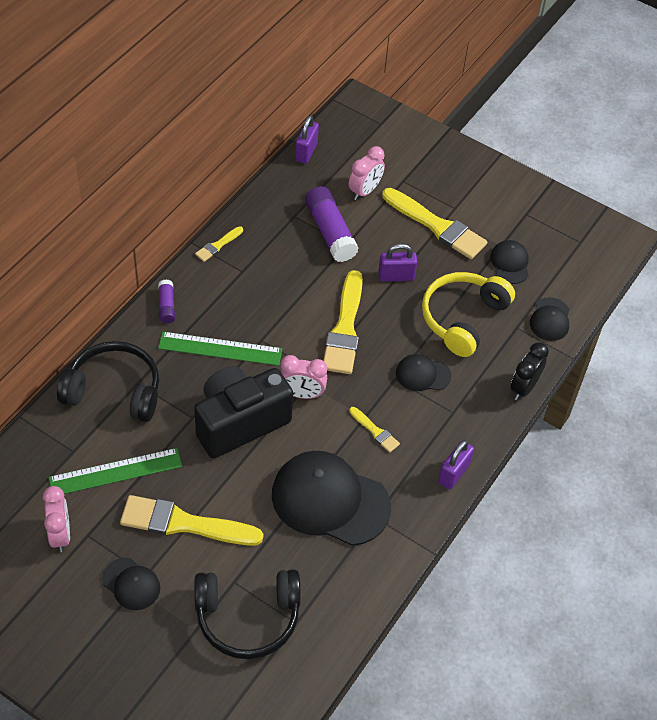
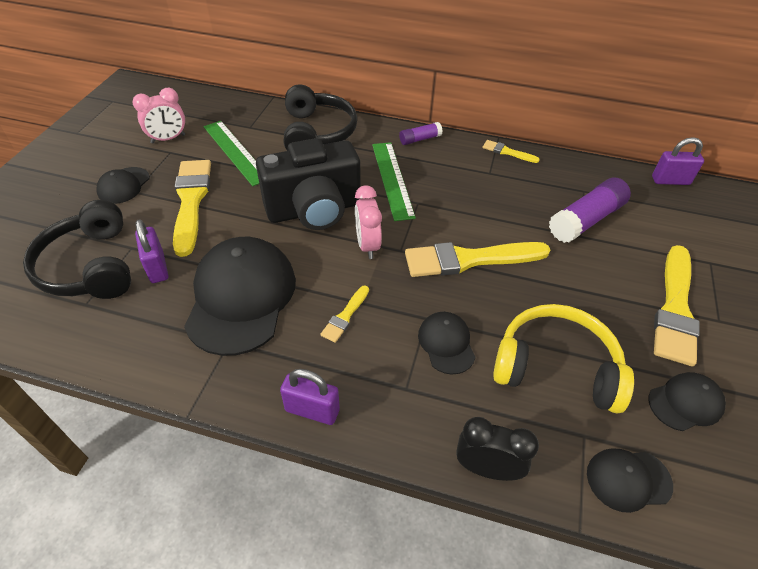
camera: 75 degrees right, 5 degrees down
(239, 422) = (314, 210): black camera -> black camera turned 120 degrees clockwise
(365, 191) = (664, 234): pink clock -> none
(396, 276) = (570, 287): purple padlock -> purple padlock (157, 267)

